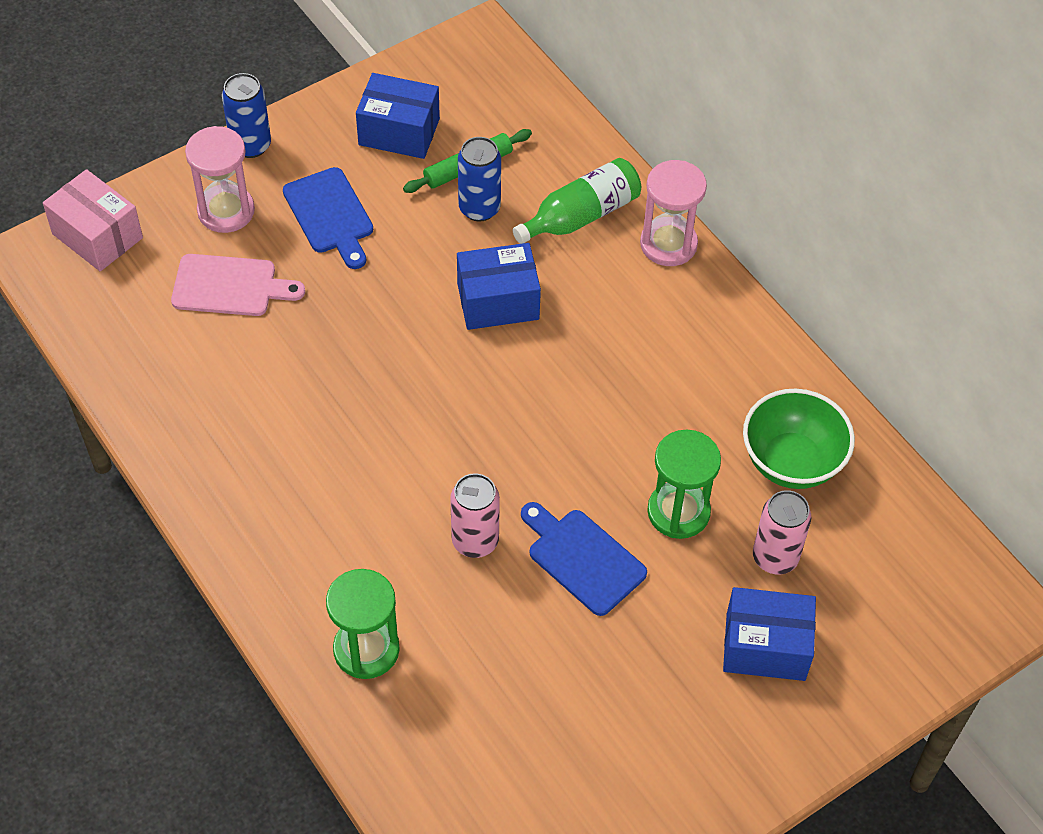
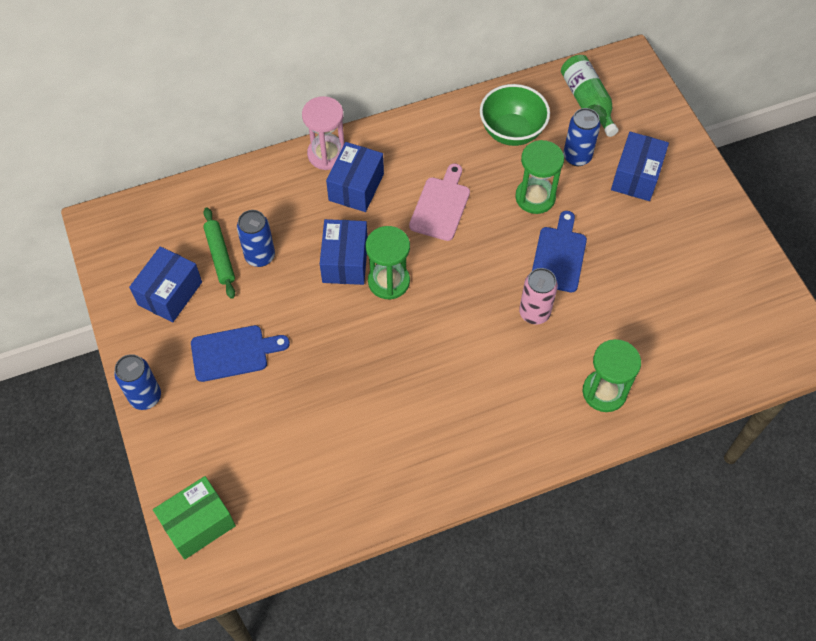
camera: 75 degrees left, 5 degrees up
(97, 236) = (198, 523): pink box -> green box
(226, 211) = (205, 424): pink hourglass -> none
(230, 286) = (279, 432): pink cutting board -> pink cutting board (441, 205)
(480, 357) = (388, 281): none -> green hourglass
(581, 216) = (287, 197): green bottle -> green bottle (587, 102)
(582, 558) = (559, 256): blue cutting board -> blue cutting board turned 135 degrees clockwise
(624, 289) = (356, 187): none -> blue box
(775, 557) = (577, 157): pink can -> blue can

